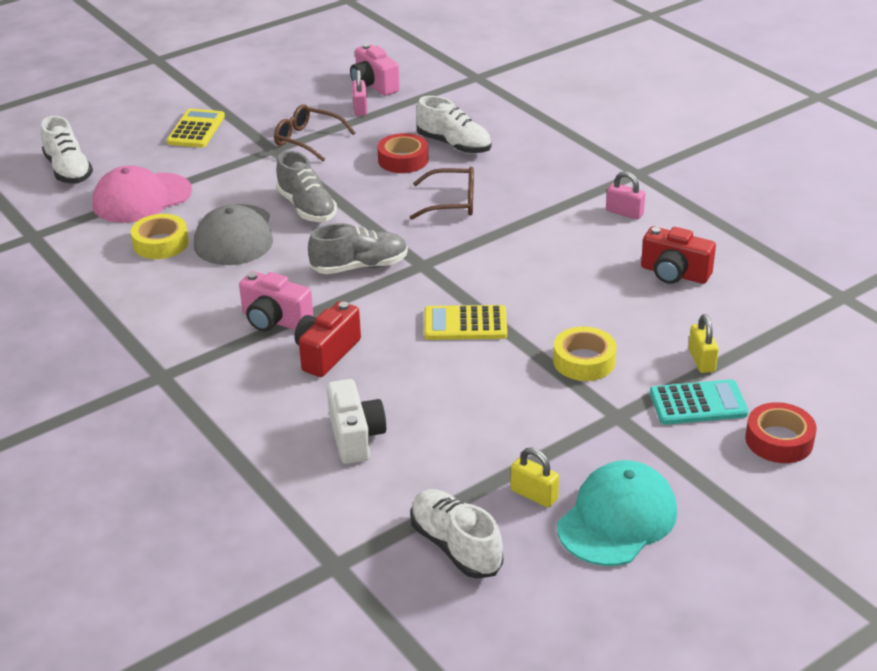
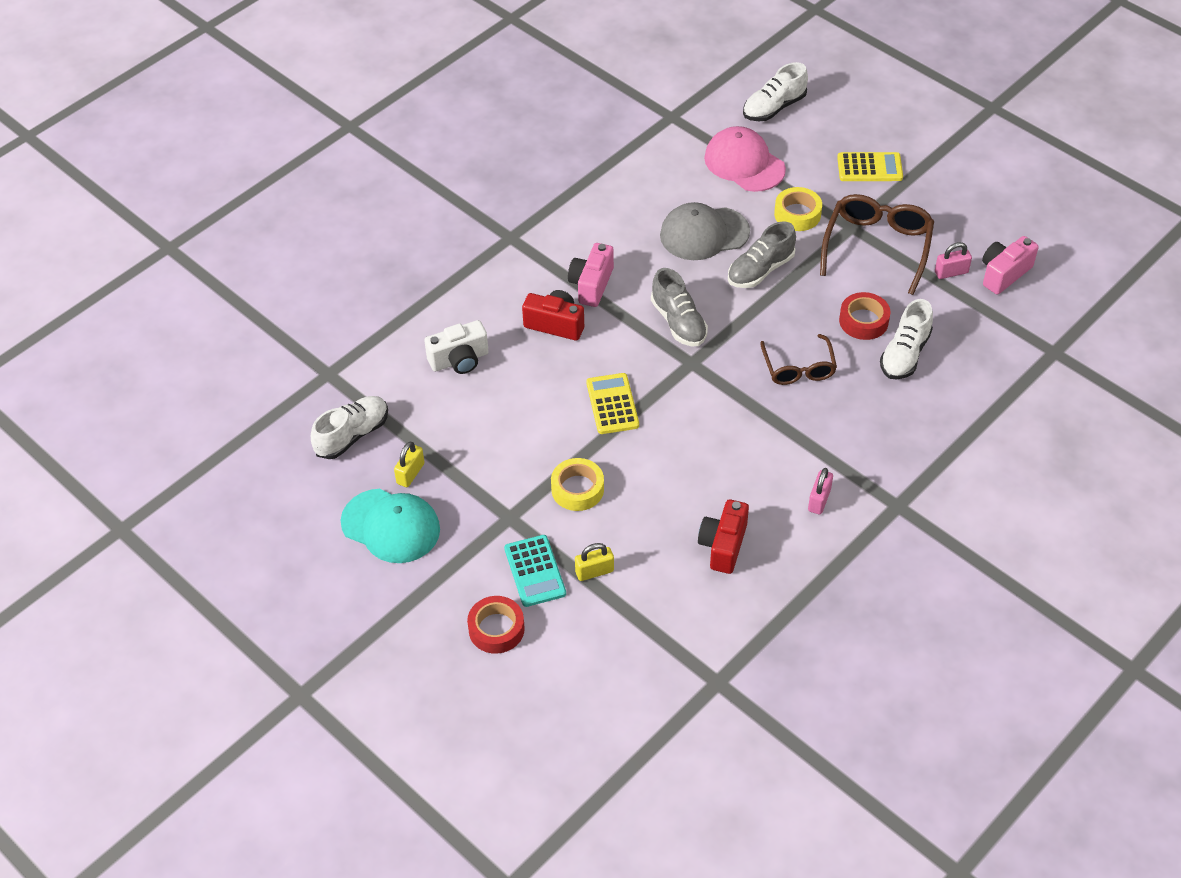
camera: 80 degrees right, 15 degrees up
(161, 243) = (680, 192): yellow tape -> yellow tape (797, 214)
(308, 140) = (877, 247): brown glasses -> brown glasses, size x1.56

